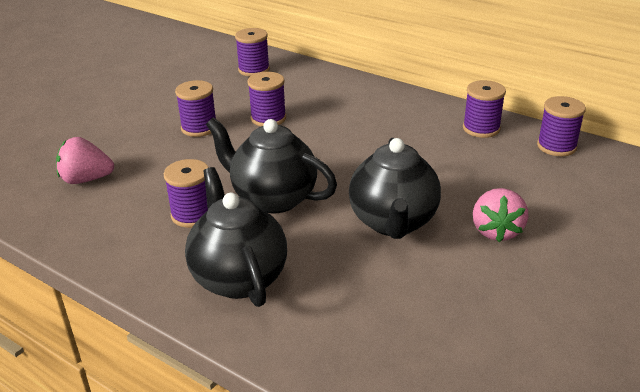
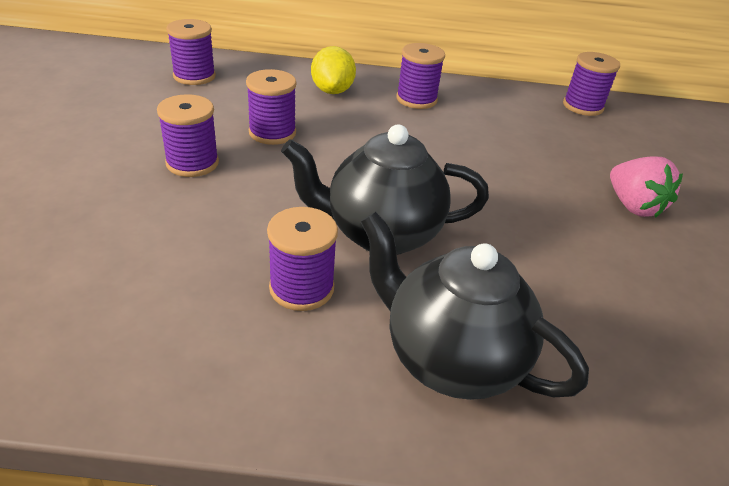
camera: 35 degrees left, 5 degrees up
(86, 179) = (84, 282): pink strawberry -> none
(343, 96) = (332, 91): none -> yellow lemon
(393, 222) = (536, 225): black teapot -> none
(481, 128) = (503, 101): purple spool -> purple spool (416, 99)

